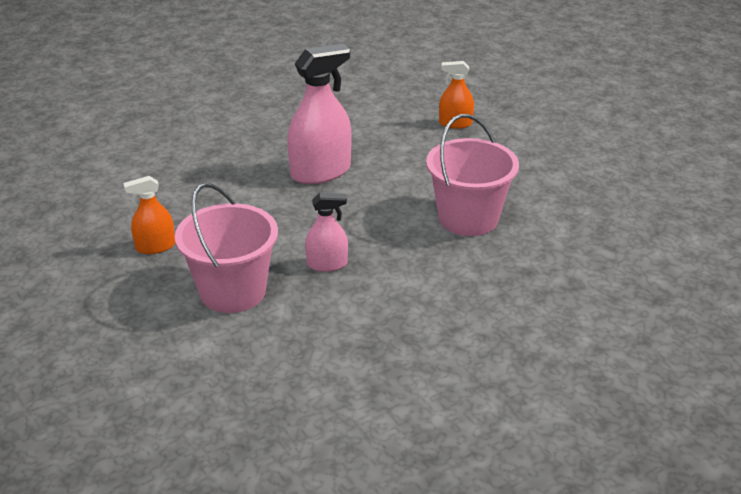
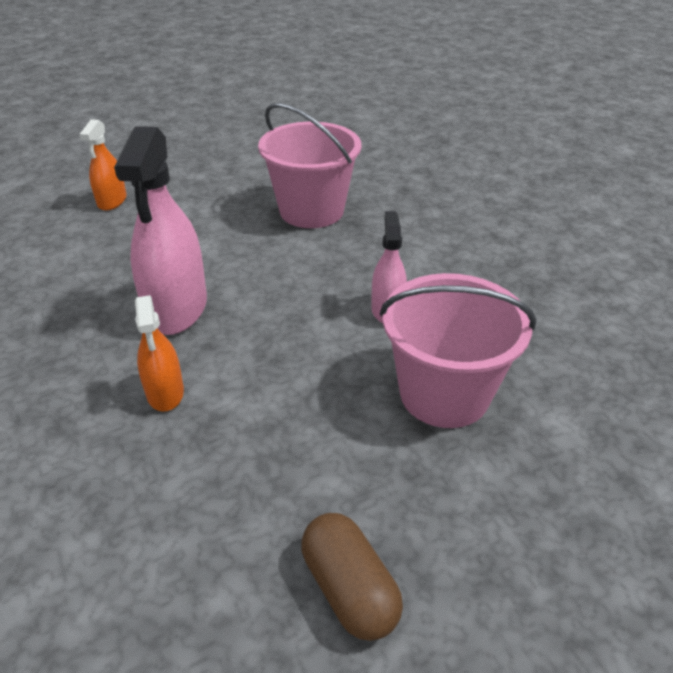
camera: 85 degrees left, 5 degrees up
(89, 256) = (349, 589): none -> brown capsule
(155, 246) = (331, 489): orange spray bottle -> orange spray bottle (165, 392)
(320, 172) = (177, 308): pink spray bottle -> pink spray bottle turned 150 degrees counterclockwise

